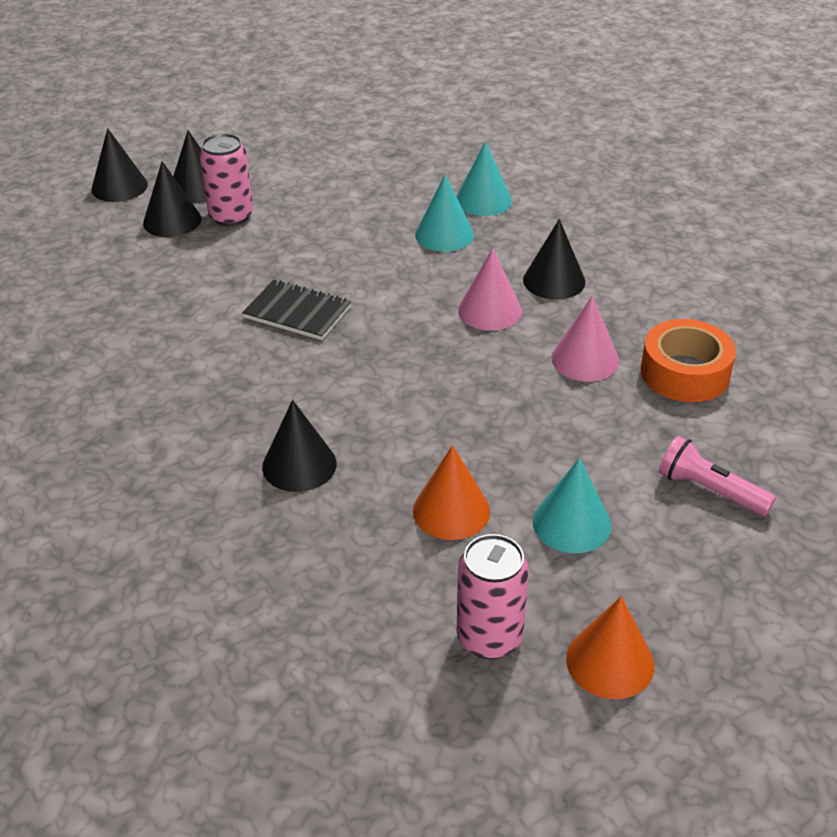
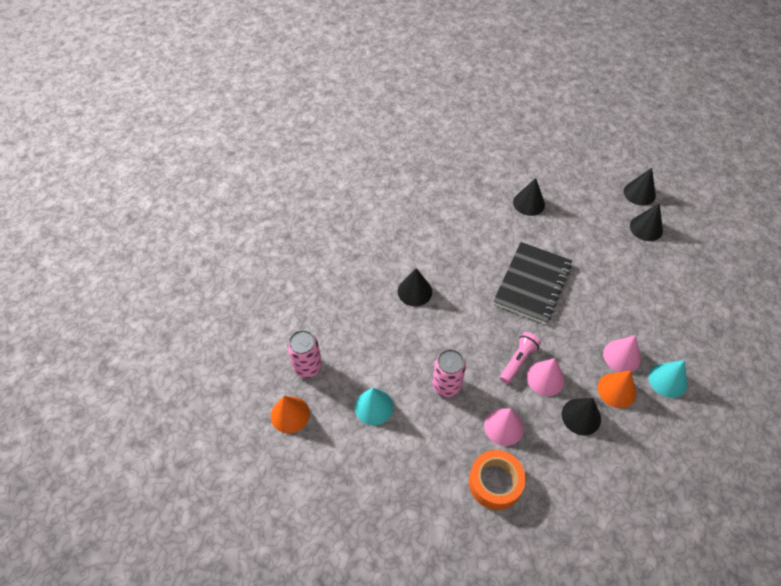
camera: 90 degrees right, 15 degrees up
(172, 221) = (610, 220): black cone -> black cone (529, 203)
(231, 216) = (619, 247): pink can -> pink can (446, 385)
(297, 312) = (532, 284): black notebook -> black notebook, size x1.65
(444, 234) = (622, 356): turquoise cone -> pink cone
(451, 511) = (384, 354): orange cone -> orange cone (616, 390)
(709, 490) = (396, 478): pink flashlight -> pink flashlight (518, 361)

